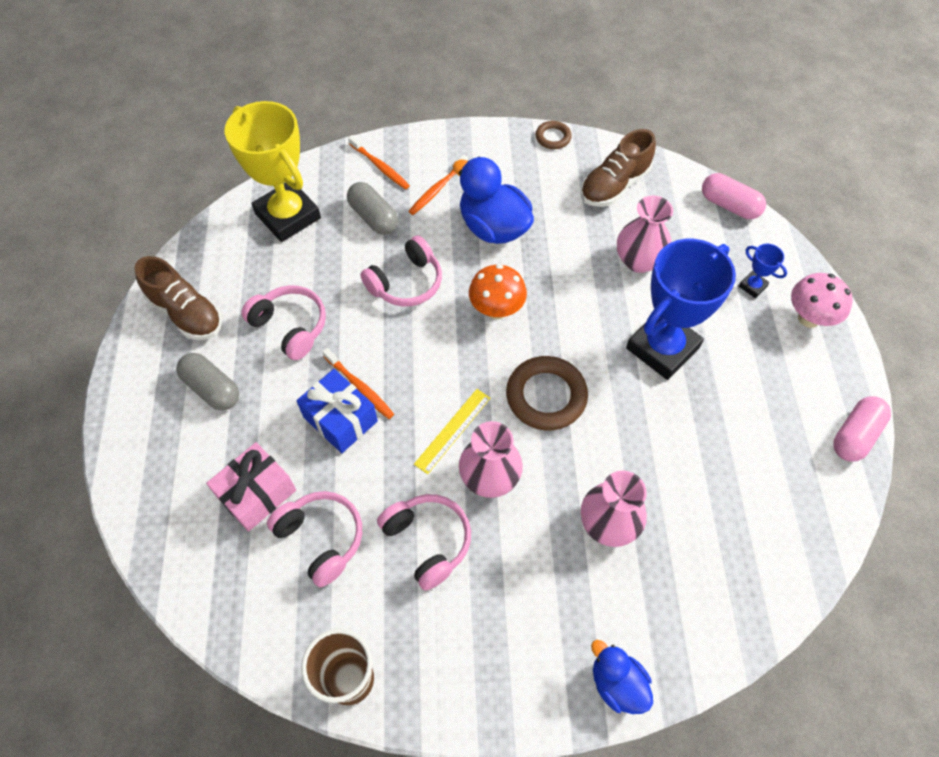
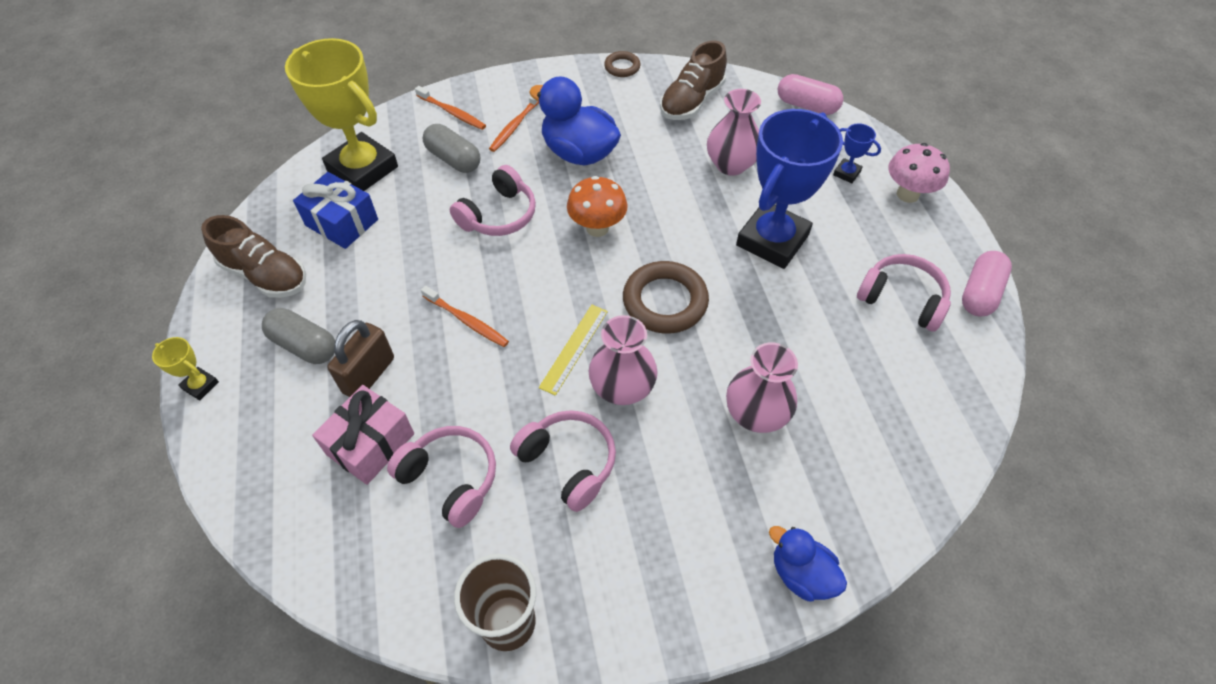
camera: 10 degrees left, 5 degrees down
(118, 413) = (200, 385): none -> yellow trophy
(264, 427) = (369, 375): none -> brown padlock
(290, 326) = (382, 272): pink headphones -> pink headphones (902, 299)
(340, 419) = (451, 355): blue gift -> blue gift (341, 222)

